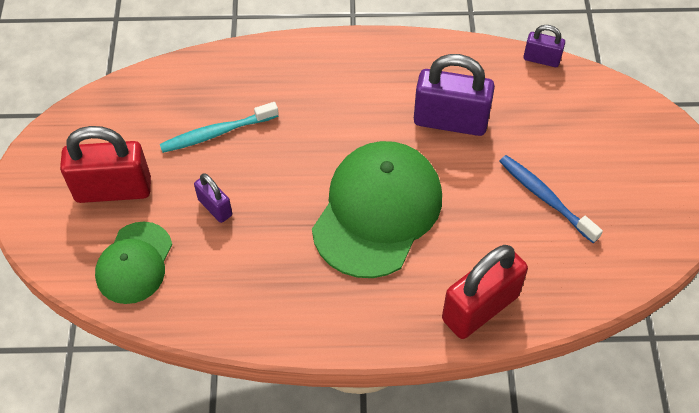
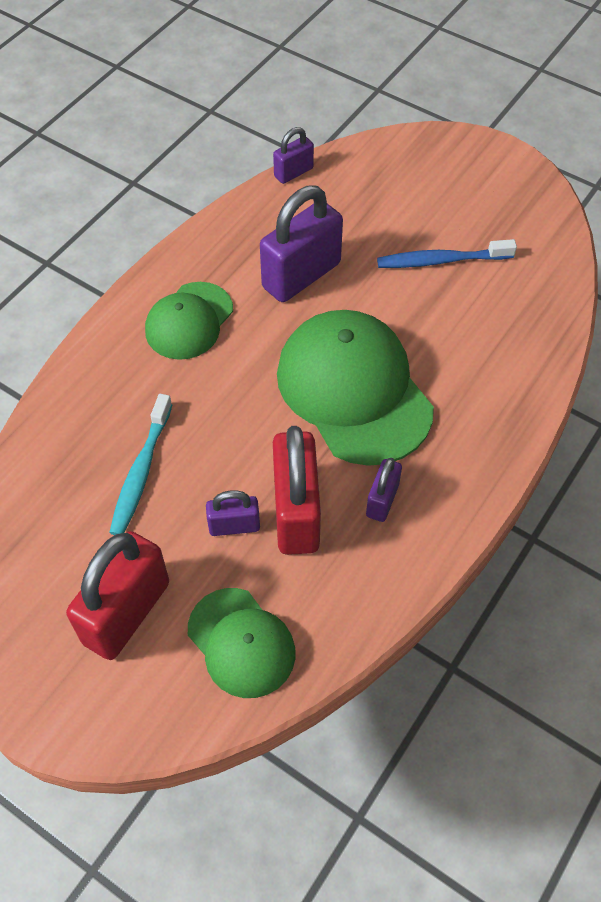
camera: 55 degrees left, 0 degrees up
(299, 281) = (382, 500): none -> purple padlock
(354, 83) = (189, 321): none -> green cap
(480, 308) = (518, 375): red padlock -> red padlock (296, 513)

